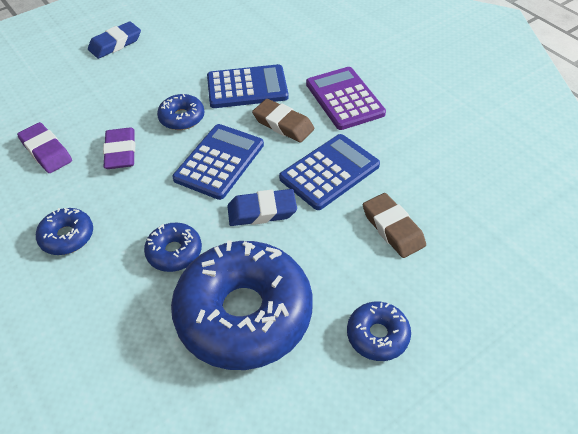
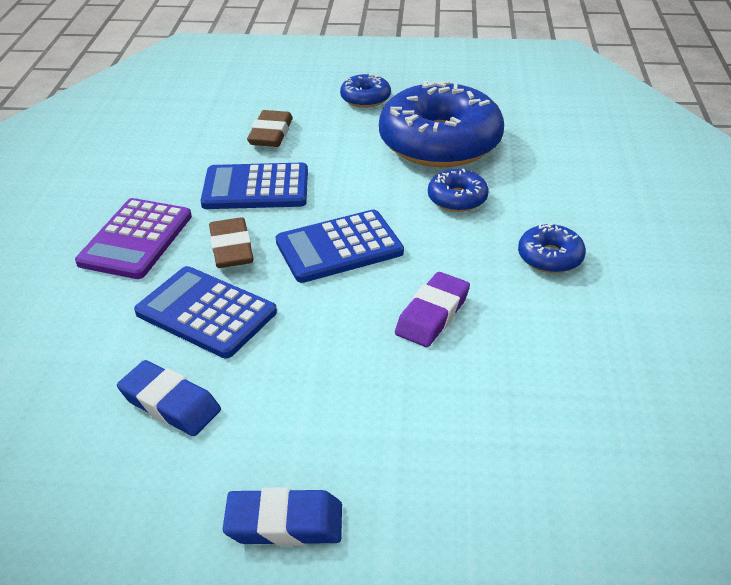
camera: 140 degrees left, 10 degrees down
(46, 151) = (524, 367): purple eraser -> none
(182, 118) = (323, 317): blue donut -> none
(262, 211) = (352, 190): blue eraser -> blue eraser (170, 403)

